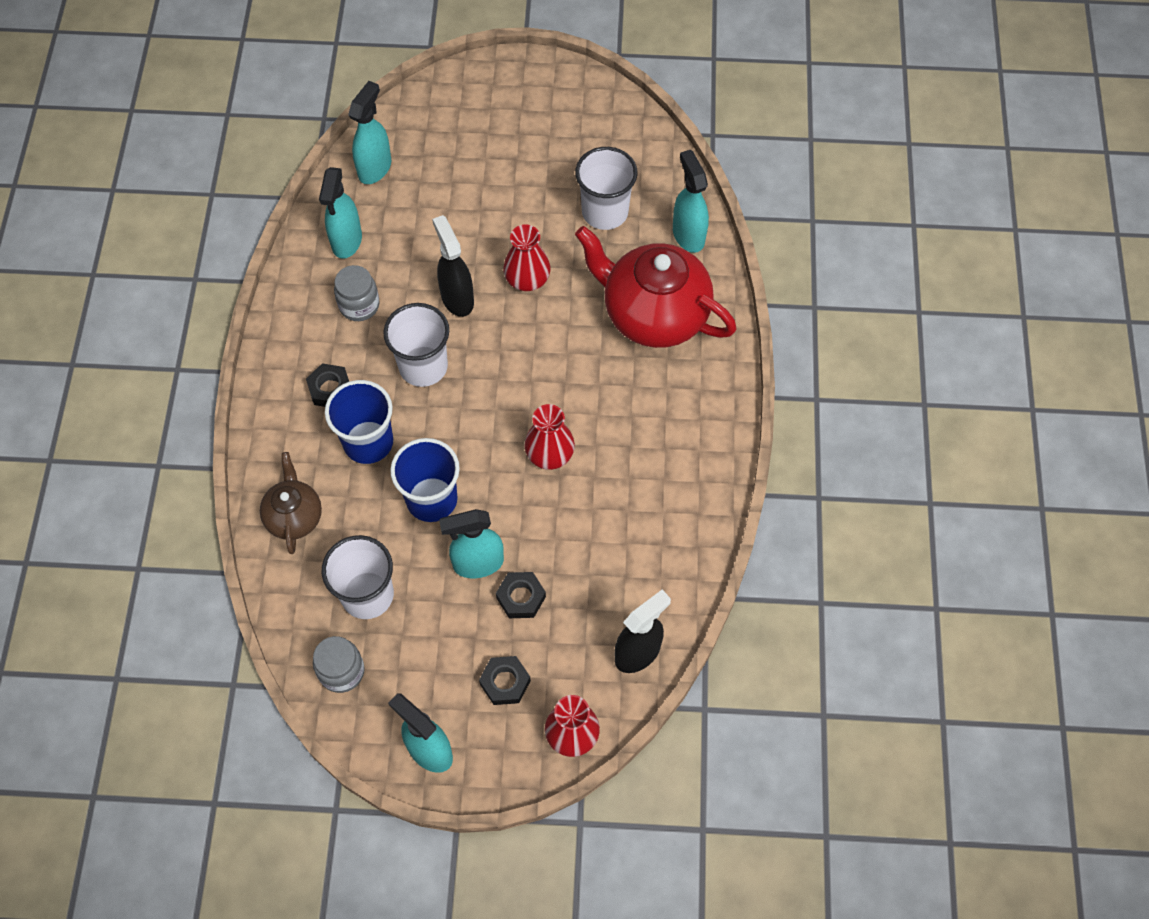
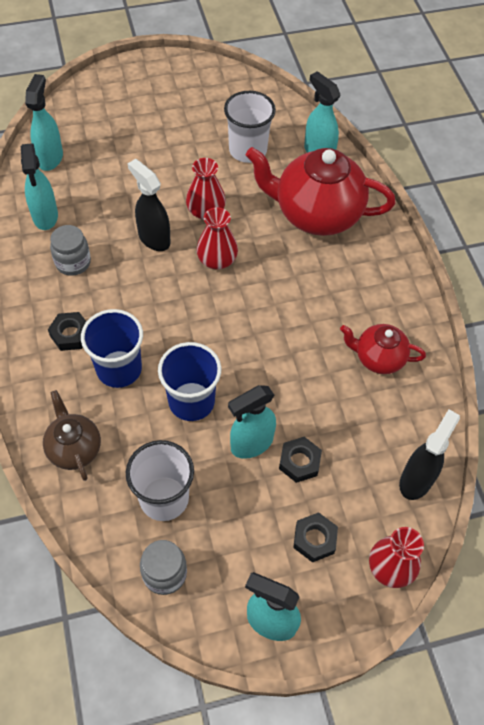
camera: 20 degrees left, 5 degrees down
(423, 366) = (145, 297): white cup -> none
(549, 454) = (277, 339): red vase -> red vase (217, 260)
(653, 506) = (378, 358): none -> red teapot

